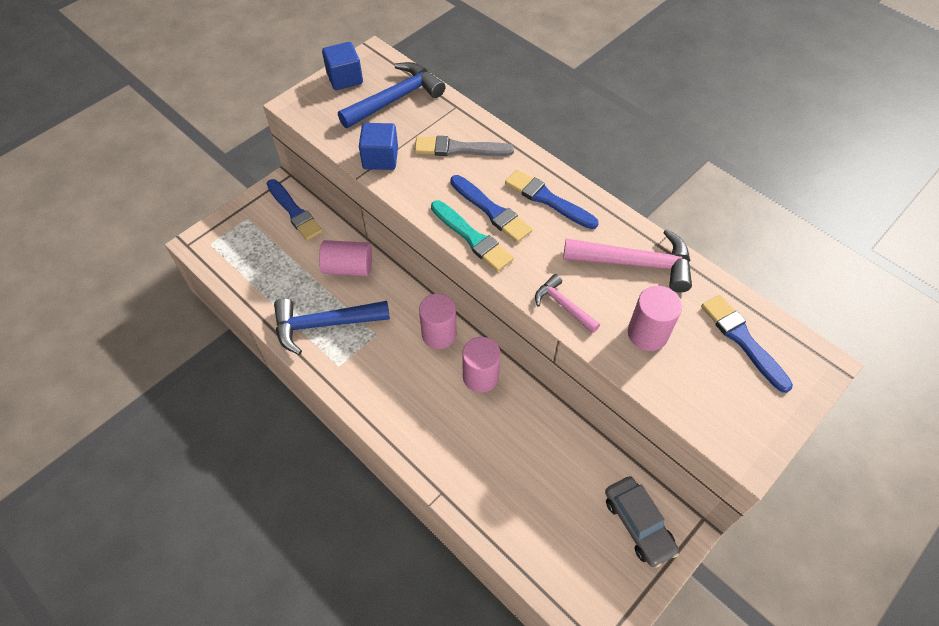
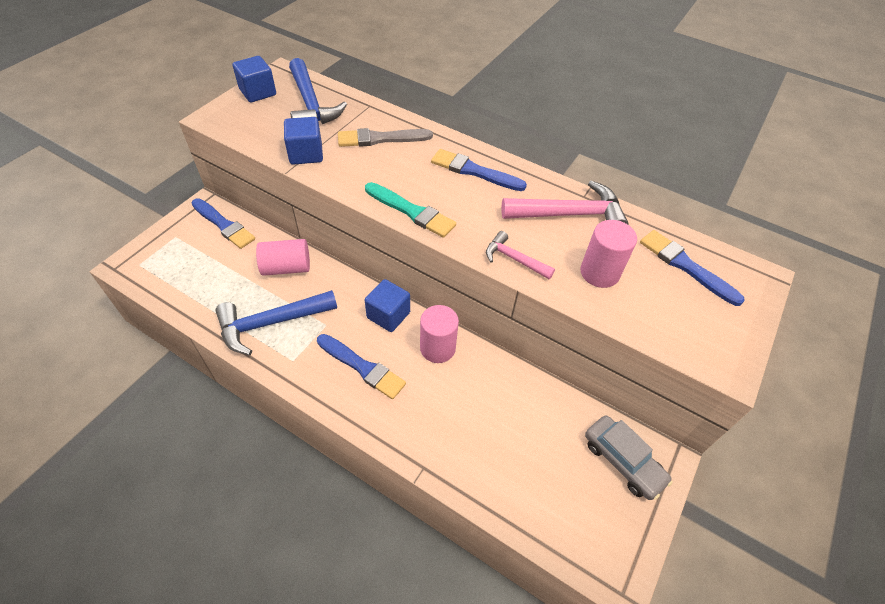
camera: 15 degrees left, 5 degrees down
(396, 99) = (311, 104): blue hammer -> blue hammer turned 120 degrees clockwise
(439, 334) = (388, 315): pink cylinder -> blue cube
(491, 211) = (424, 186): blue brush -> blue brush (362, 367)

